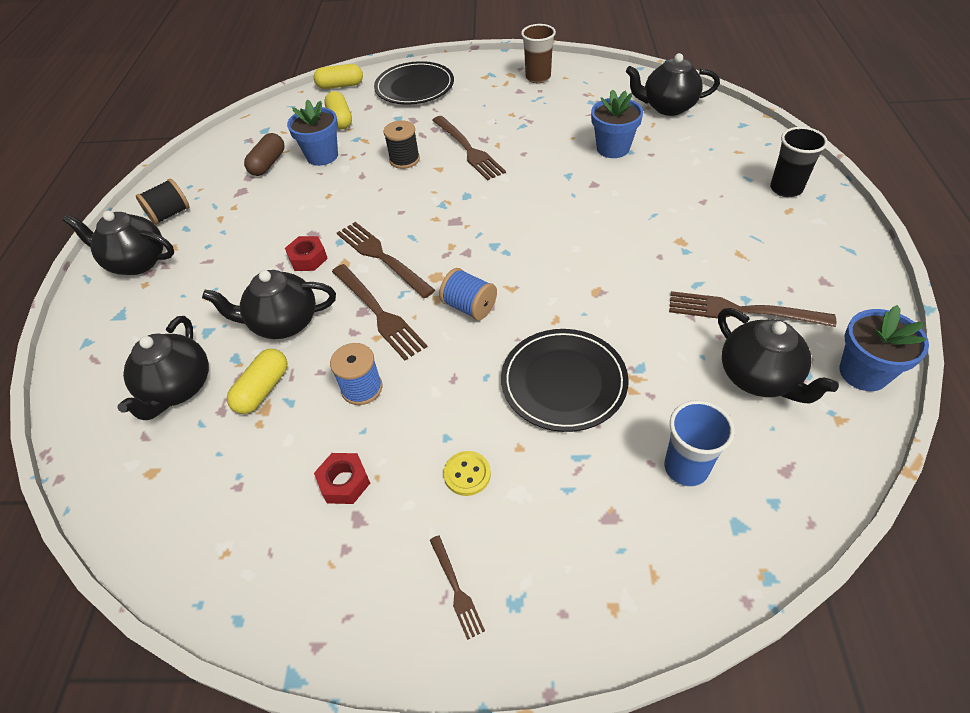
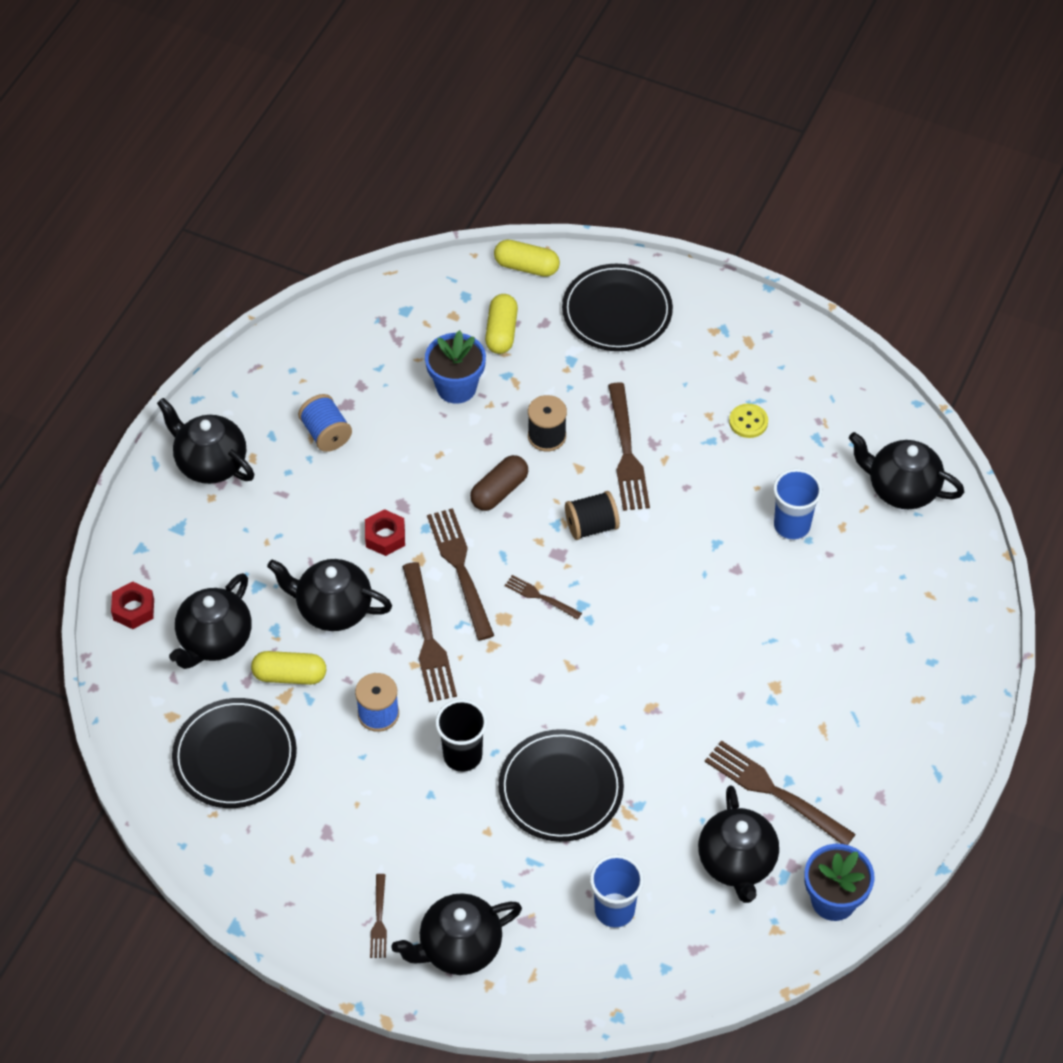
camera: 20 degrees right, 5 degrees up
(170, 214) = (260, 406): black spool -> black spool (591, 526)
(231, 484) = (235, 756): none -> black plate
(263, 389) = (290, 675): yellow capsule -> yellow capsule turned 45 degrees clockwise
(268, 164) = (390, 372): brown capsule -> brown capsule (499, 491)
(344, 482) = (328, 796): red nut -> red nut (133, 609)
(457, 252) = (539, 597): none -> brown fork
(467, 474) = (432, 835): yellow button -> yellow button (748, 422)
(469, 307) = (518, 670): blue spool -> blue spool (326, 434)
(538, 77) = (778, 363): brown cup -> none
(558, 580) = (459, 948): none -> black teapot
(613, 148) = (792, 526): blue flower pot -> blue cup
(786, 189) = (938, 670): black cup -> black cup (462, 755)

